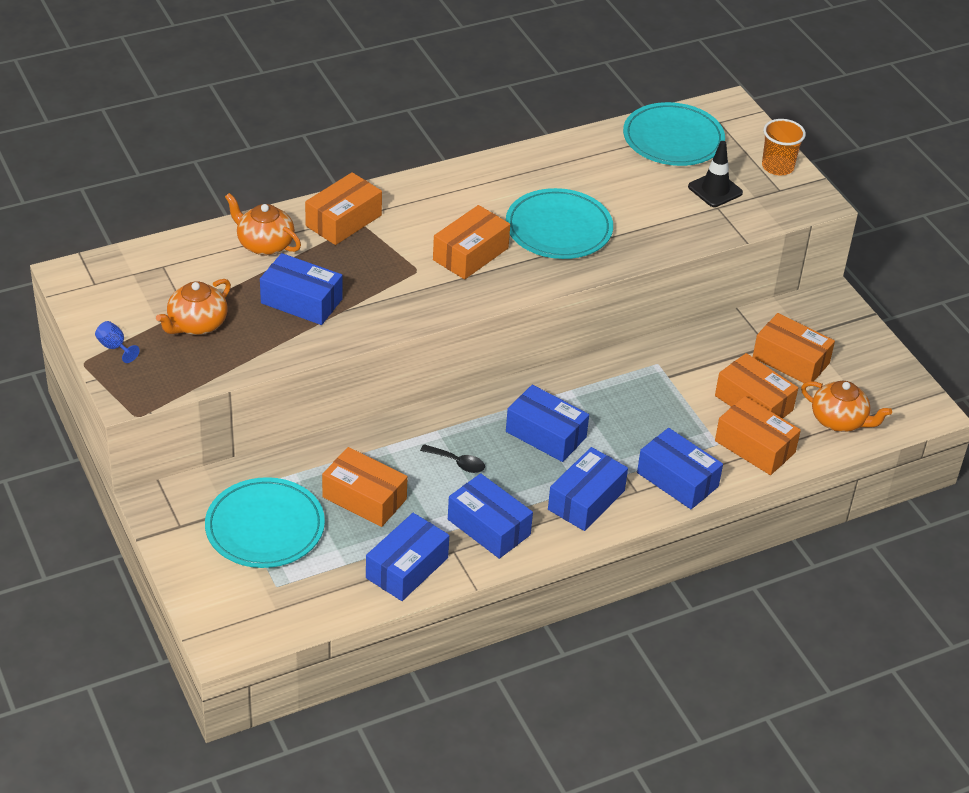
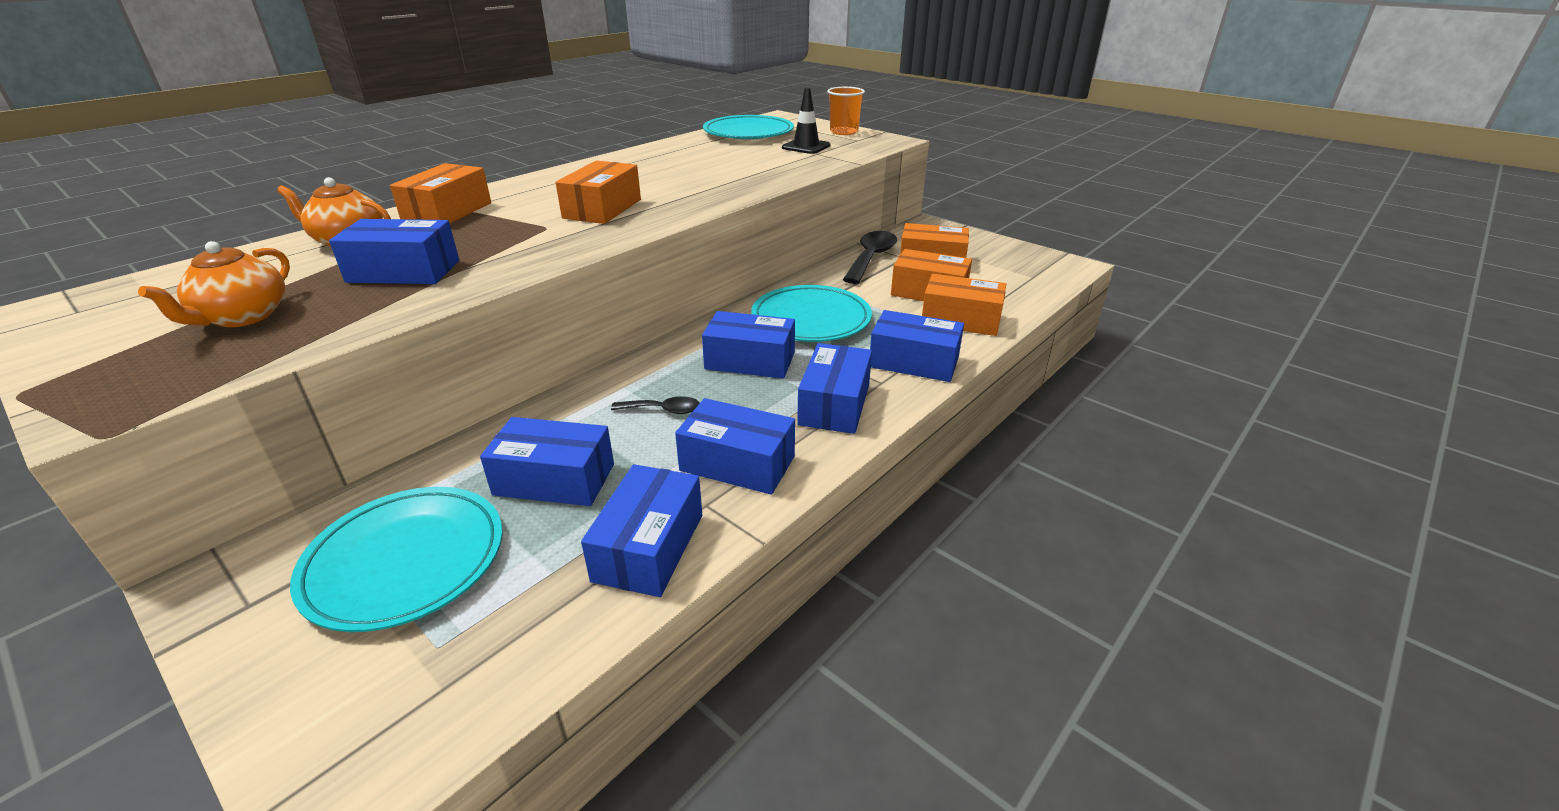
camera: 20 degrees left, 10 degrees down
(114, 347) = (87, 365): blue goblet -> none
(364, 498) = (554, 479): orange box -> blue box
(558, 229) = (684, 183): turquoise plate -> turquoise plate (811, 319)
(733, 336) = (871, 258): none -> black spoon
(839, 420) = (1011, 286): orange teapot -> none

